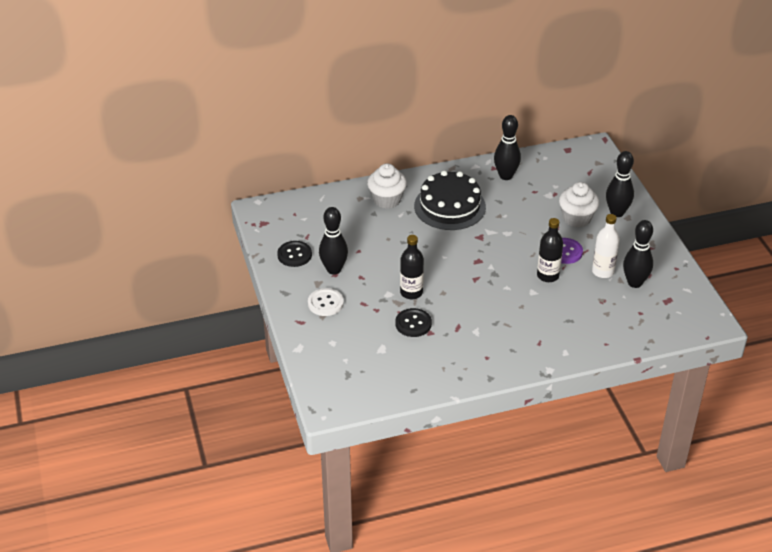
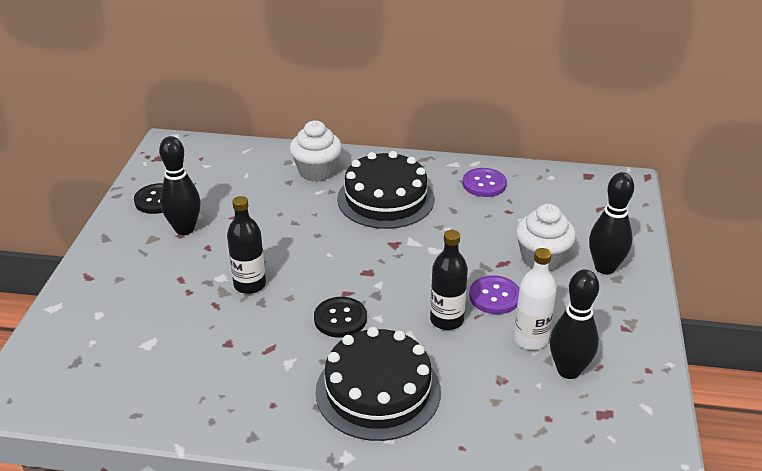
camera: 25 degrees right, 5 degrees down
(325, 303) = (137, 264): white button -> none
(413, 324) = (217, 324): black button -> black button (340, 319)
(505, 176) = (484, 184): black bowling pin -> purple button
(539, 330) = (378, 391): none -> black cake

